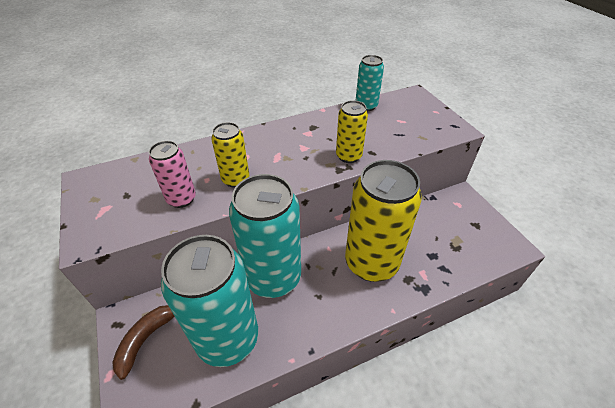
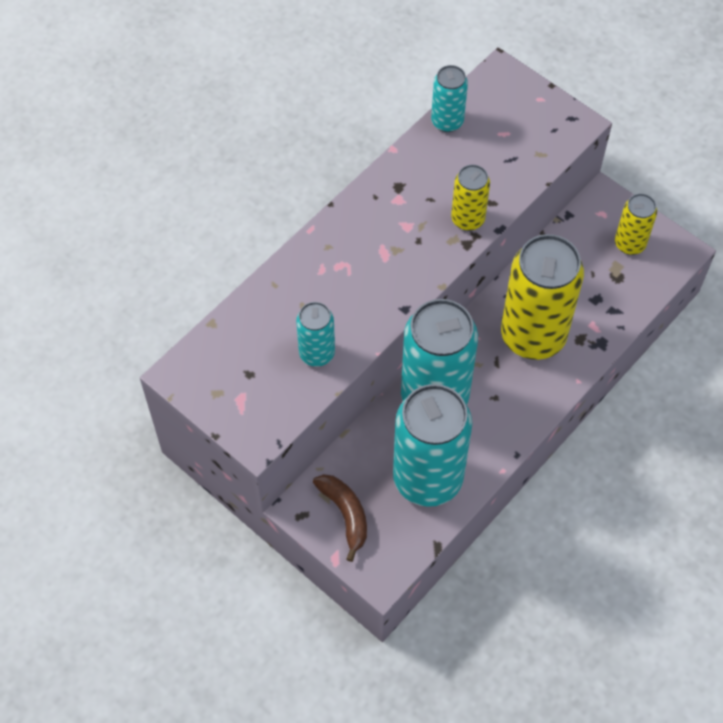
camera: 25 degrees left, 15 degrees up
(147, 339) = (345, 514): brown banana -> brown banana turned 150 degrees clockwise
(181, 199) = (317, 353): pink can -> turquoise can
(235, 179) = (358, 304): yellow can -> yellow can (630, 244)

